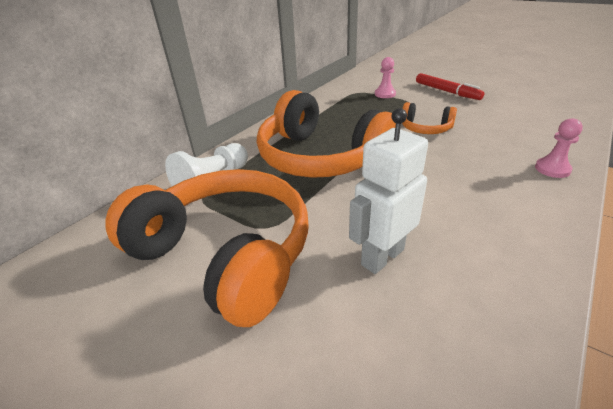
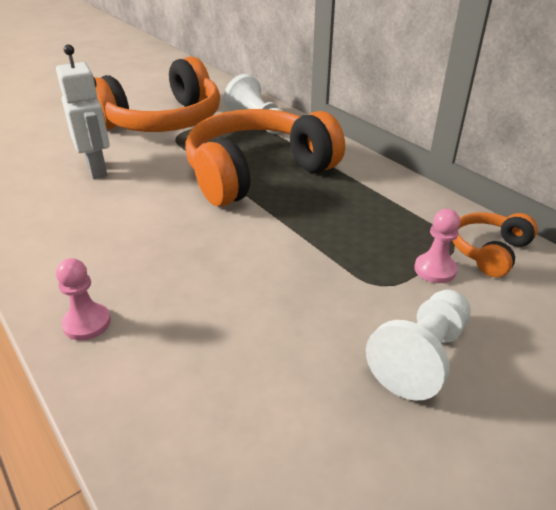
camera: 105 degrees right, 0 degrees up
(425, 128) = (274, 263): orange headphones -> orange headphones (489, 251)
(447, 91) = (421, 357): red marker -> white pawn

